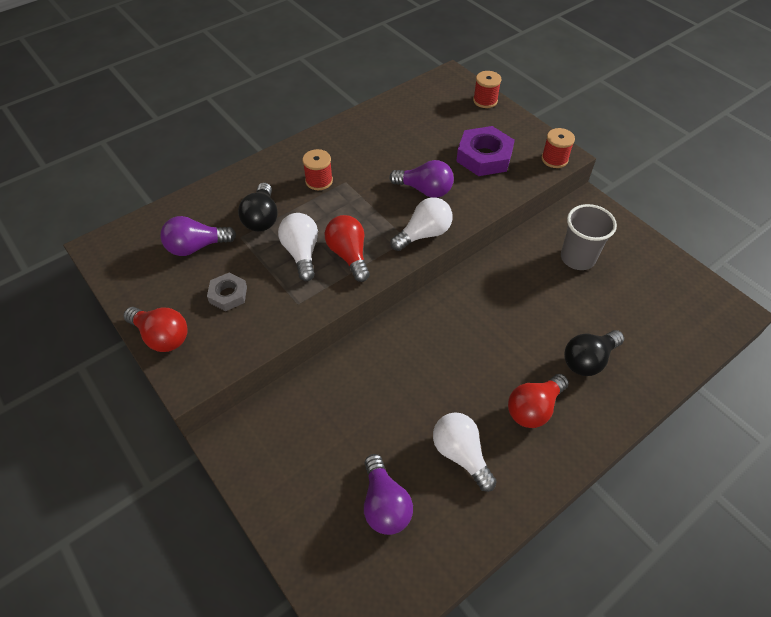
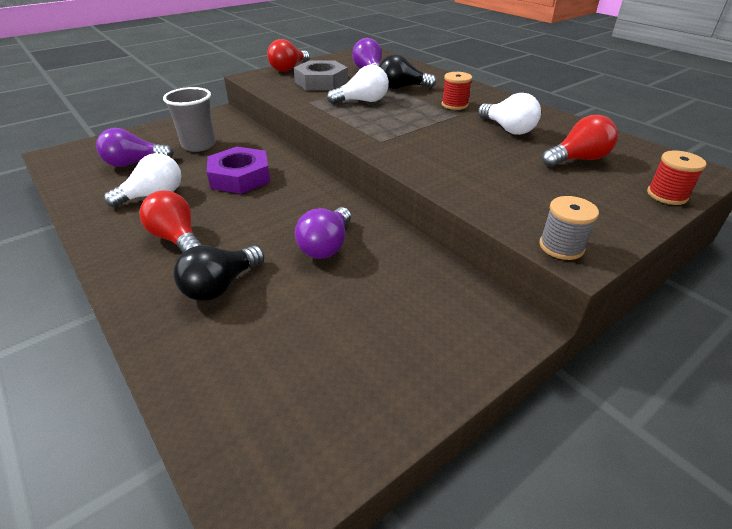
camera: 90 degrees right, 15 degrees down
(228, 294) = (321, 82): grey nut -> grey nut, size x1.73
(349, 255) = (360, 117): red light bulb -> red light bulb (578, 159)
(424, 234) = (388, 149): white light bulb -> white light bulb (508, 129)
(425, 190) = (457, 151): purple light bulb -> purple light bulb (326, 246)
(484, 156) = (535, 188): purple nut -> purple nut (240, 177)
(554, 159) = (561, 247): red spool -> grey spool
(577, 258) = (393, 298): grey cup -> grey cup (199, 145)
(588, 360) = (220, 286): black light bulb -> black light bulb turned 105 degrees counterclockwise

